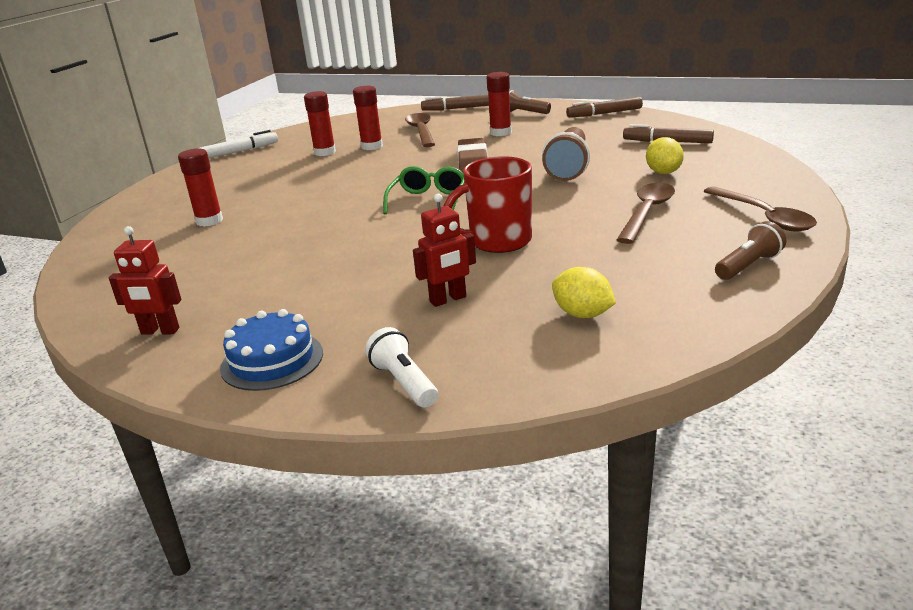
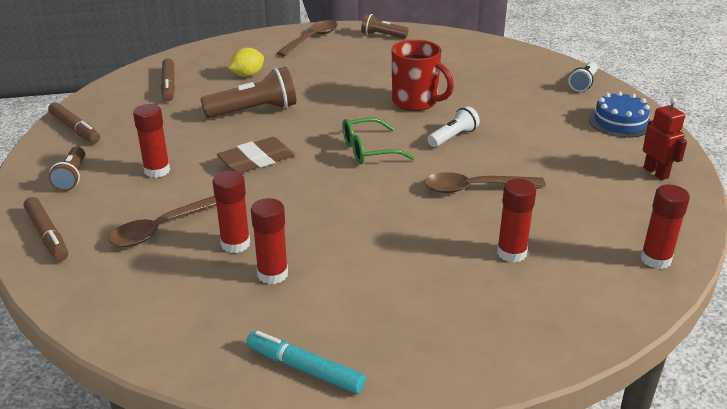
camera: 125 degrees left, 5 degrees up
(94, 272) = (655, 259): none -> red glue stick
(240, 151) = (305, 368): white marker -> turquoise marker
(396, 242) = (453, 137): none -> white flashlight
(448, 299) = (503, 96): red robot -> none
(582, 314) = (475, 61): yellow lemon -> none
(647, 212) = (329, 68): brown spoon -> brown spoon (474, 188)

